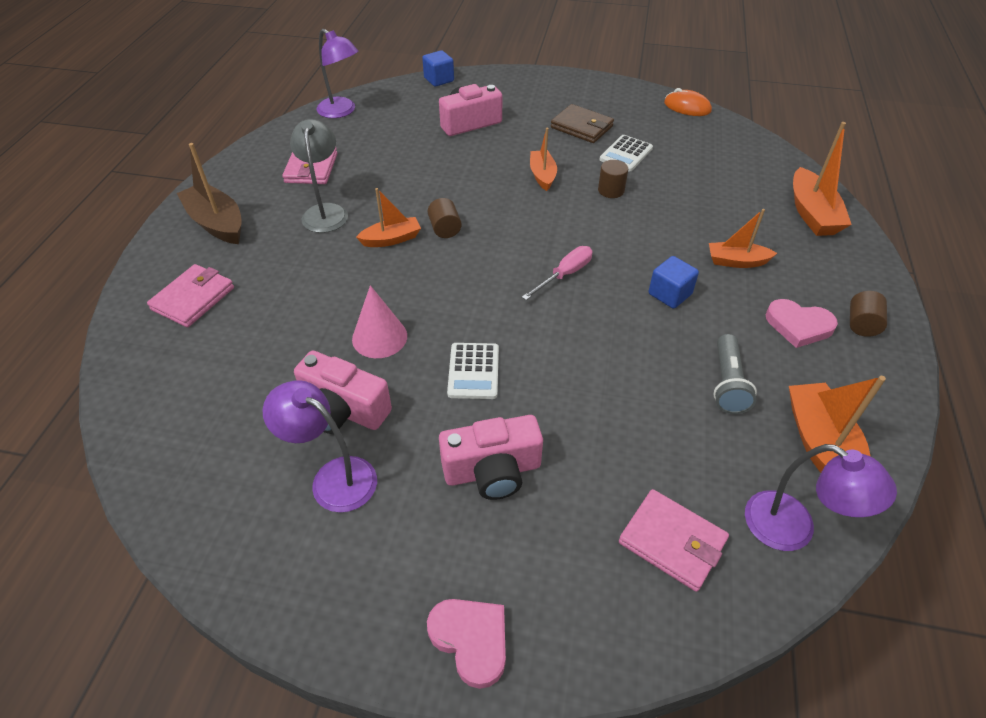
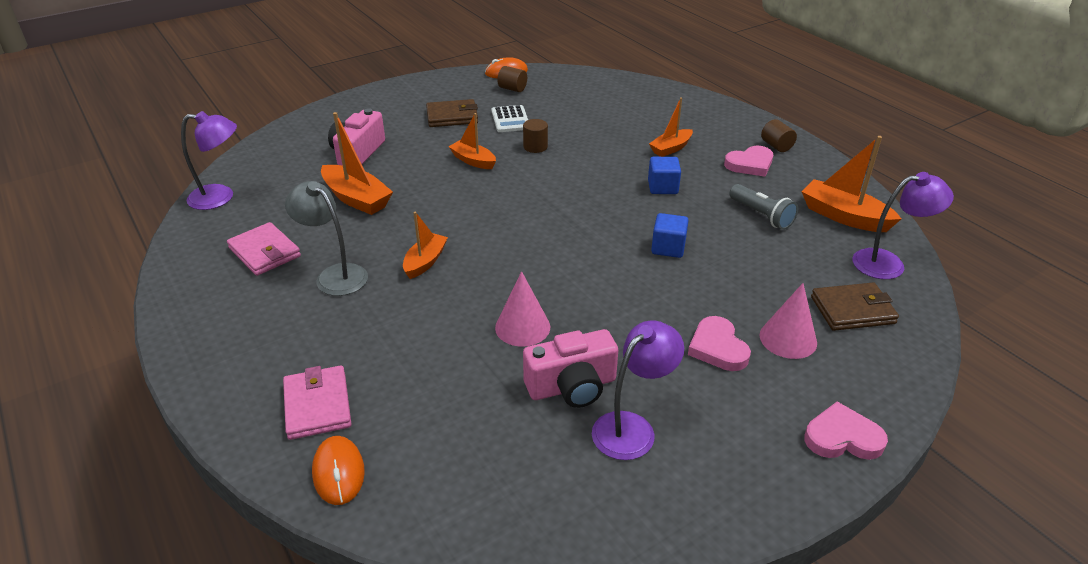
camera: 45 degrees left, 10 degrees down
(143, 352) = (338, 472): none -> orange mouse
(217, 223) = (239, 341): brown boat -> none
(333, 477) = (632, 428): purple lamp -> purple lamp turned 150 degrees clockwise
(439, 80) = (278, 134): blue cube -> blue cube (668, 248)
(445, 229) = (456, 232): brown cylinder -> brown cylinder (512, 89)
(473, 371) = (618, 303): white calculator -> none
(492, 471) = (717, 348): pink camera -> pink heart
(564, 275) = (585, 213): pink screwdriver -> none
(565, 515) = (788, 339): none -> pink cone
(672, 541) = (852, 310): pink wallet -> brown wallet
(812, 213) = (671, 101): orange boat -> orange boat (356, 199)

